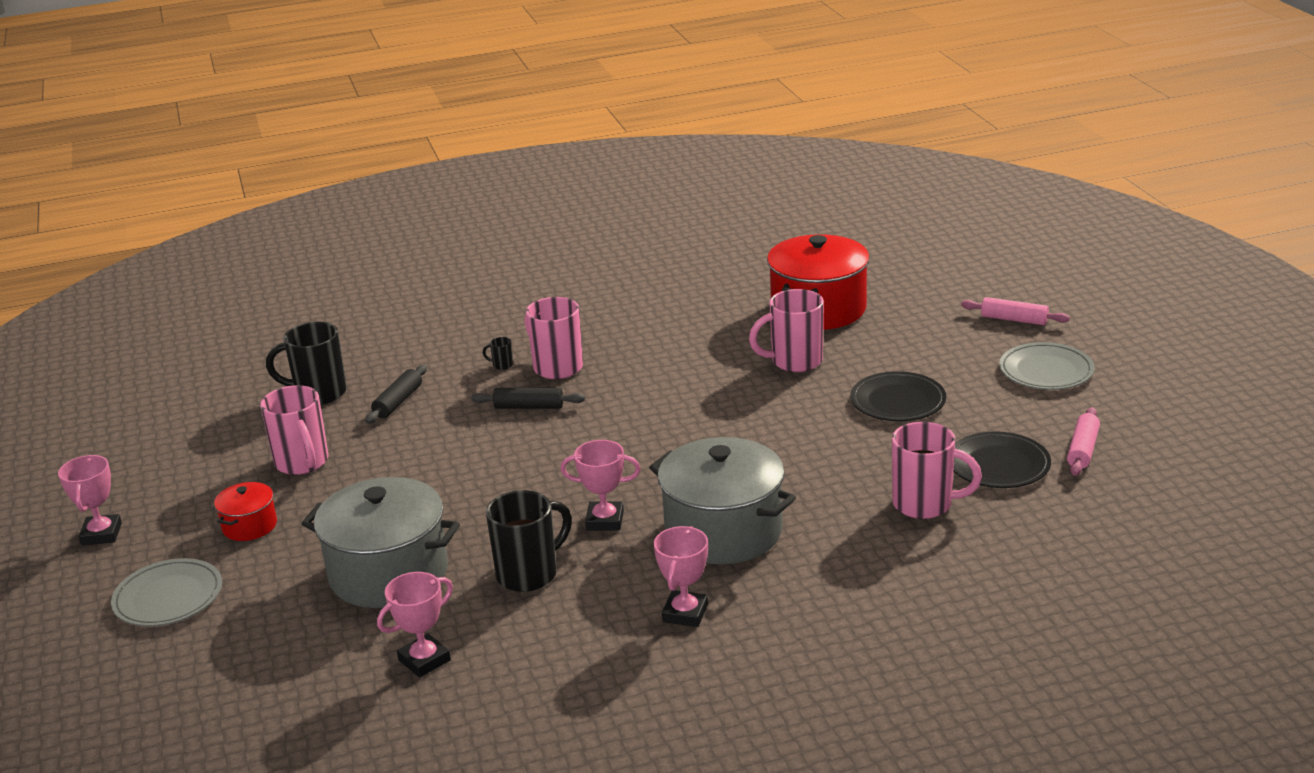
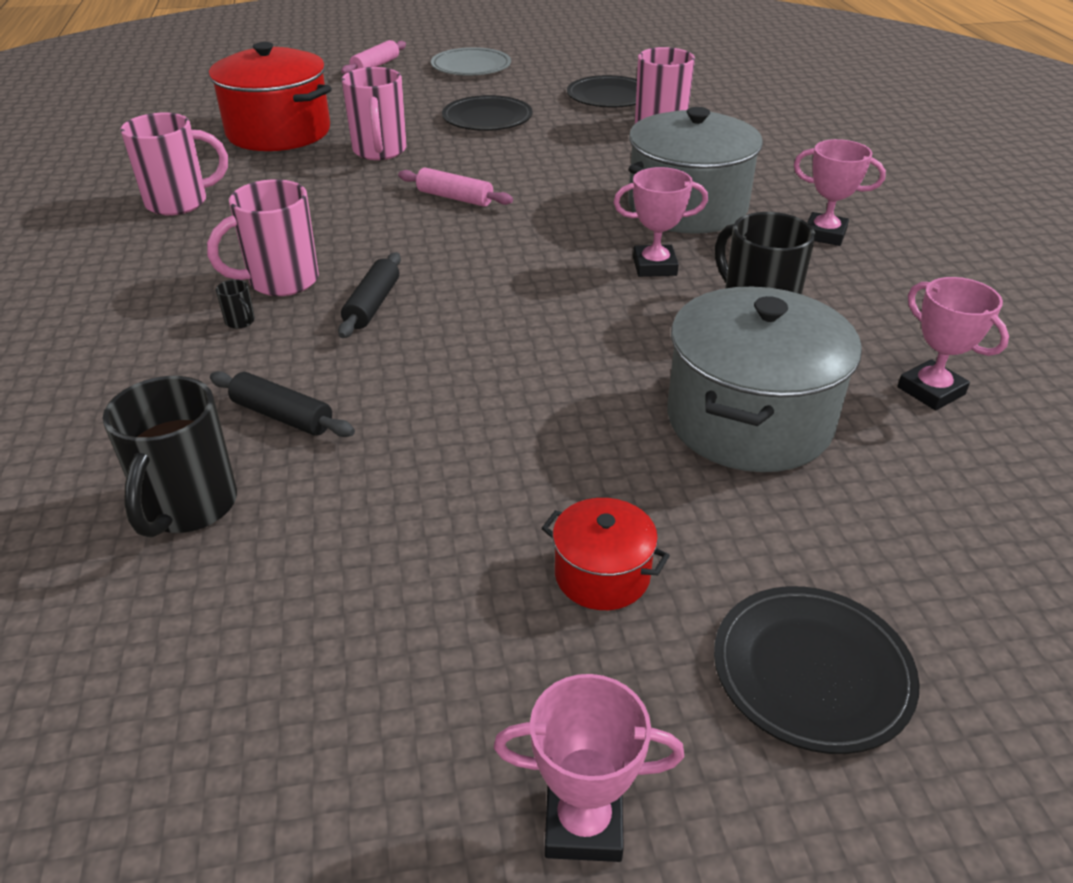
camera: 85 degrees left, 10 degrees up
(168, 597) = (811, 672): grey plate -> black plate
(302, 463) = (422, 518): pink mug -> pink mug (180, 203)
(502, 365) = (241, 322): black mug -> black mug turned 60 degrees counterclockwise
(605, 520) = (654, 266): pink trophy -> pink trophy turned 75 degrees clockwise
(1082, 450) = (597, 71): pink rolling pin -> pink rolling pin (454, 198)

